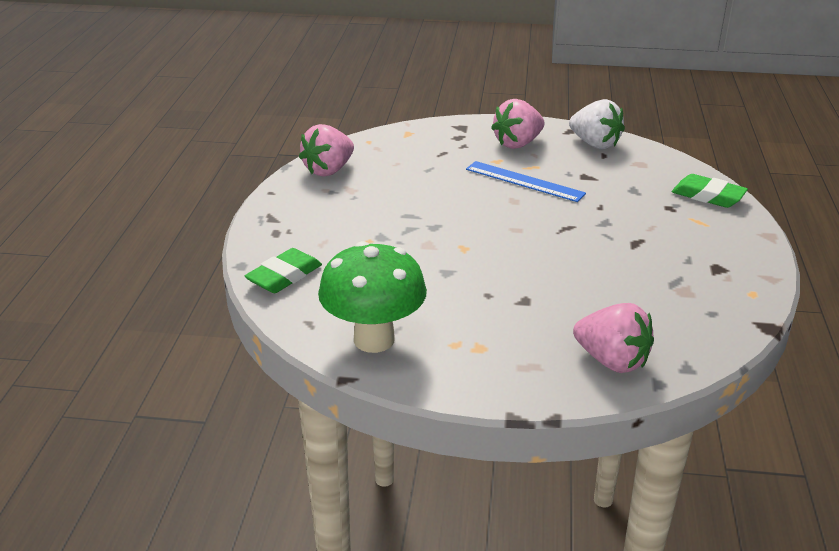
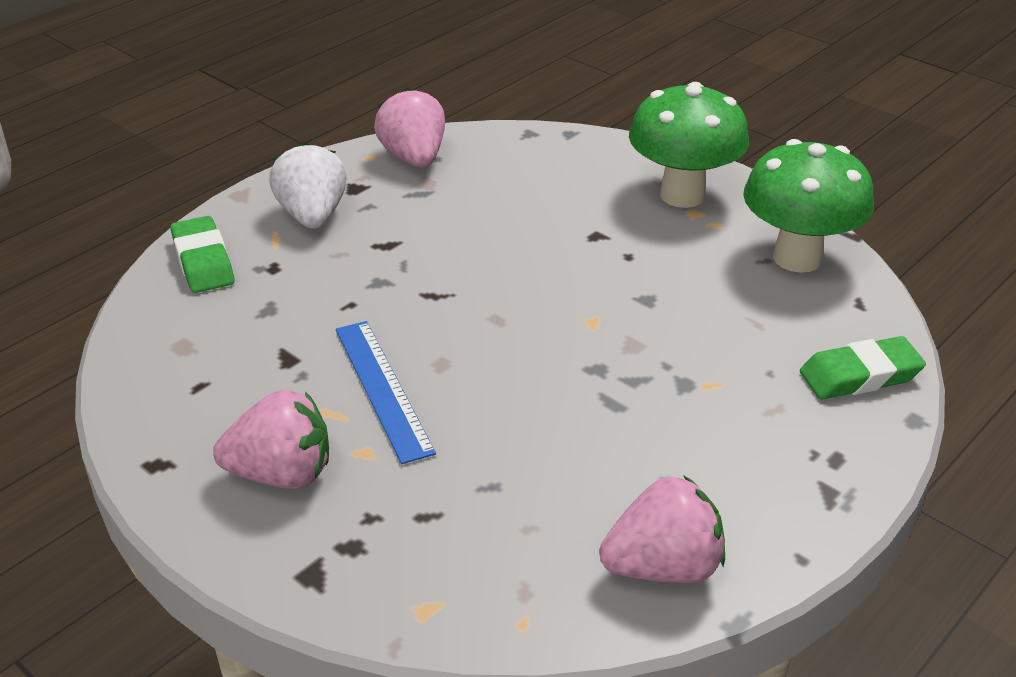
camera: 145 degrees left, 5 degrees up
(503, 359) = (682, 195): none -> green mushroom
(595, 144) = (174, 413): white strawberry -> white strawberry (312, 216)
(612, 361) = (585, 159): pink strawberry -> pink strawberry (414, 158)

